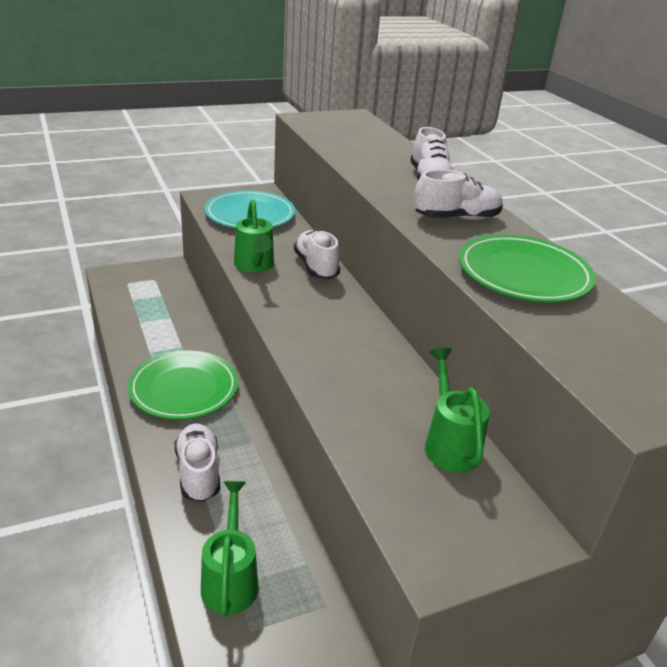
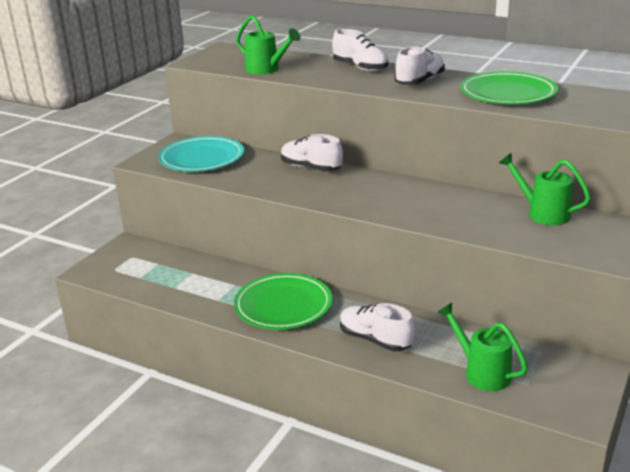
camera: 35 degrees left, 5 degrees down
(254, 266) = (271, 185): green watering can -> green watering can (266, 70)

